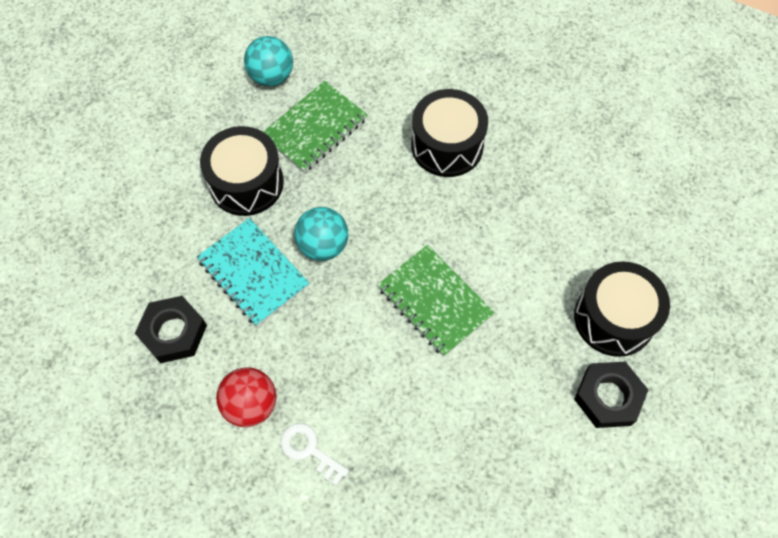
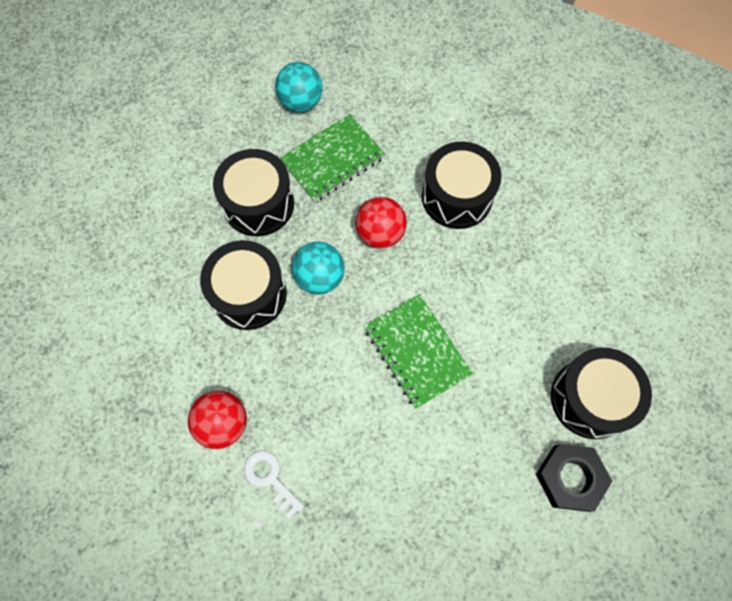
camera: 10 degrees right, 5 degrees up
(173, 332) = (164, 340): black nut -> none
(253, 273) = (249, 294): turquoise notebook -> black drum
(376, 193) = (380, 234): none -> red ball

